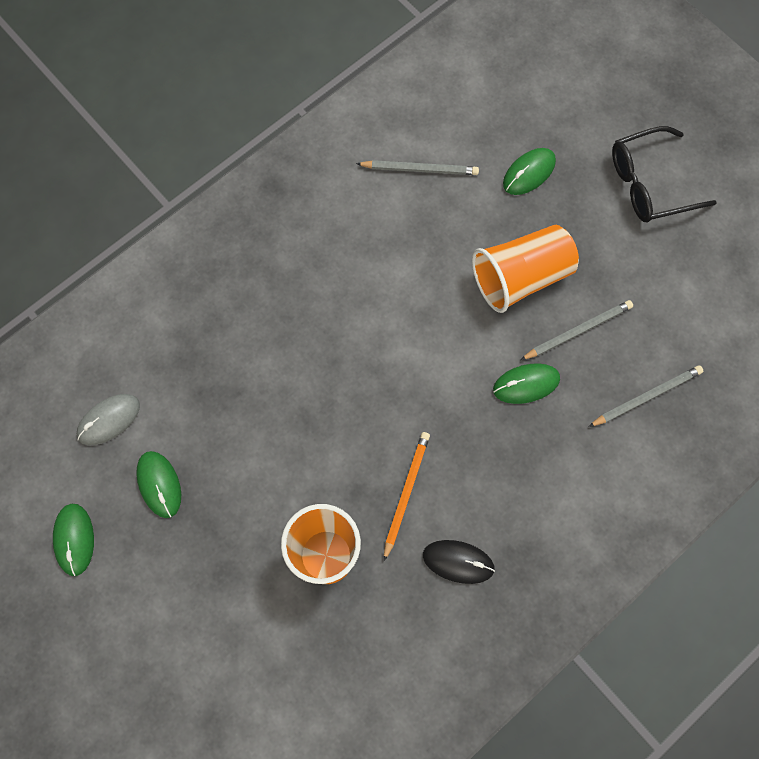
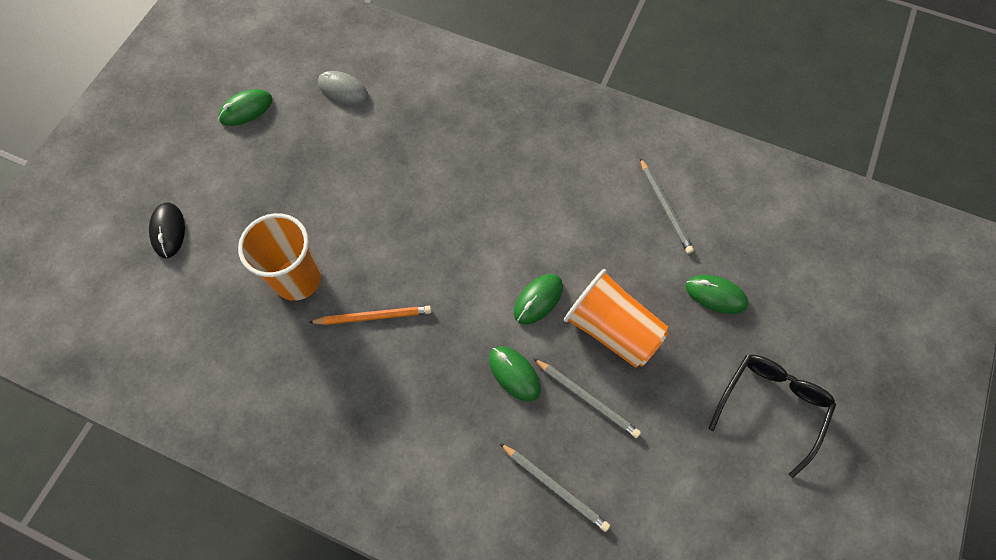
camera: 65 degrees right, 5 degrees down
(159, 484) = (308, 142): green mouse -> green mouse (538, 299)
(458, 562) = (331, 382): black mouse -> black mouse (168, 231)
(649, 184) = (771, 406): black glasses -> black glasses turned 75 degrees clockwise

